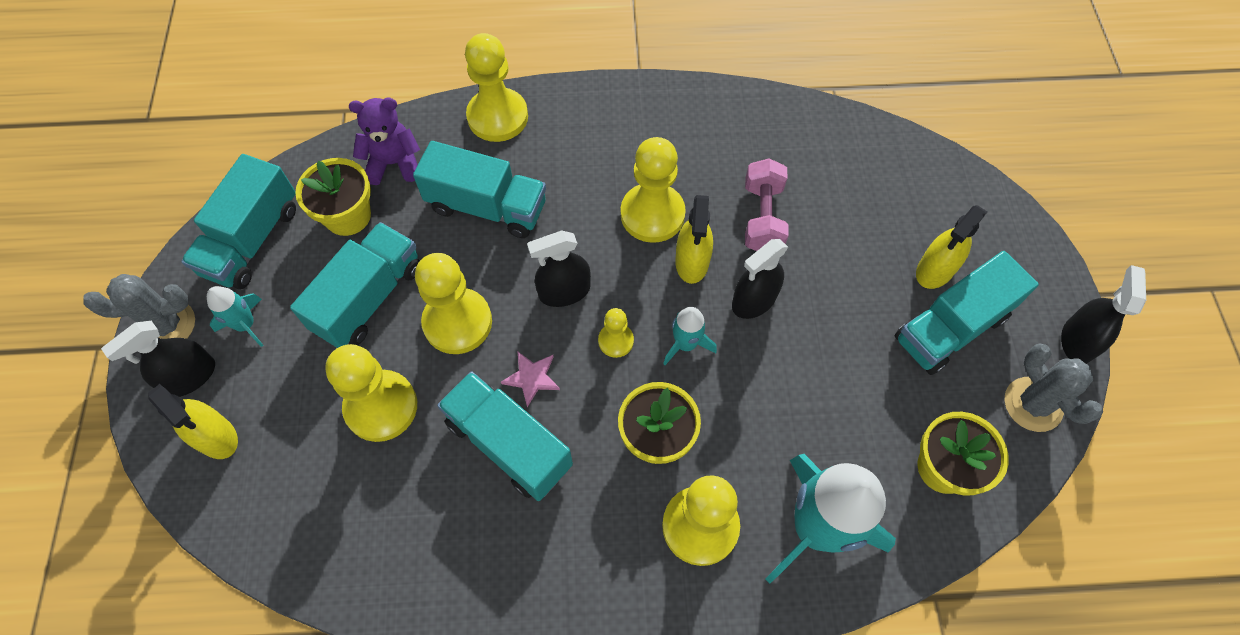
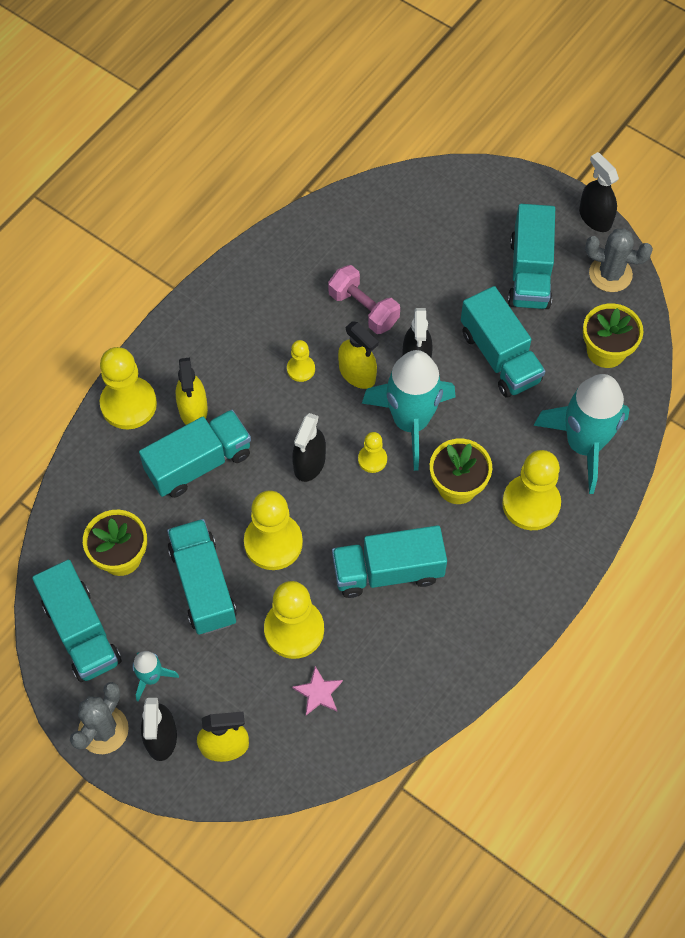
camera: 50 degrees left, 0 degrees up
(394, 163) = (104, 497): purple teddy bear -> none
(532, 378) = (354, 526): pink star -> pink star (318, 692)
(652, 214) = (301, 369): yellow pawn -> yellow pawn, size x0.51
(686, 344) = (410, 422): turquoise rocket -> turquoise rocket, size x2.12
(833, 370) = (500, 356): none -> turquoise truck
(935, 270) = (486, 248): yellow spray bottle -> yellow spray bottle (193, 409)

